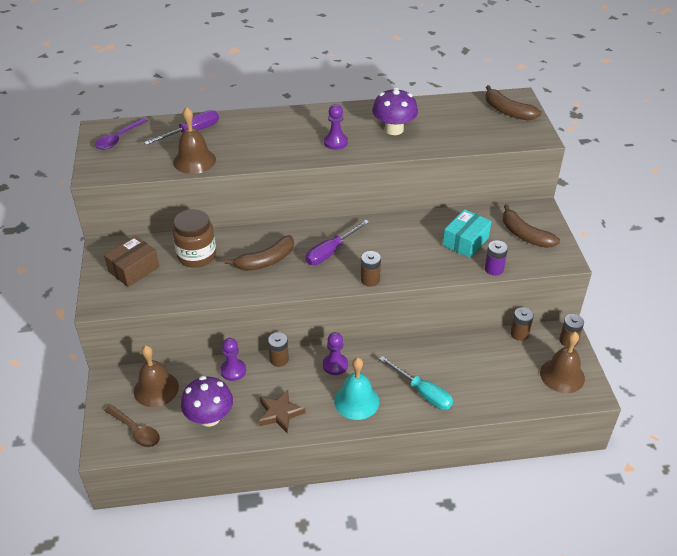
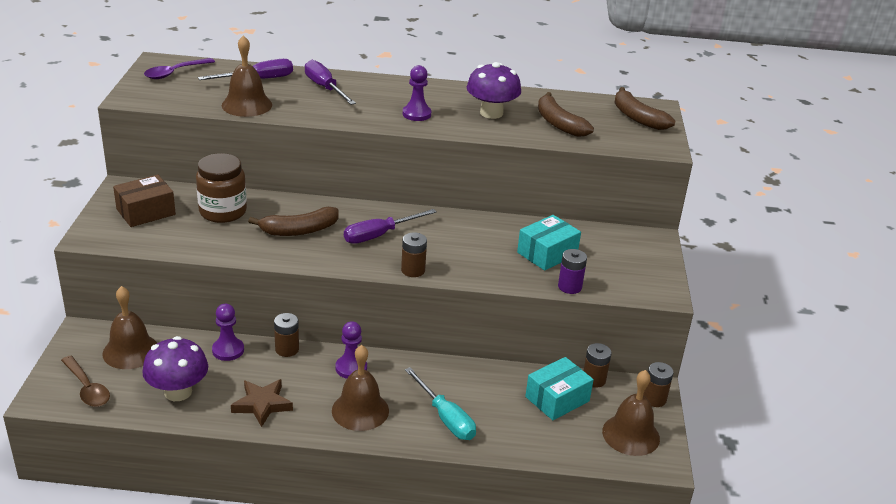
camera: 10 degrees right, 10 degrees down
(250, 130) = (325, 88): none -> purple screwdriver
(356, 401) = (360, 410): turquoise bell -> brown bell
(498, 357) = (557, 399): none -> turquoise box
(525, 235) = (624, 260): brown banana -> brown banana (559, 123)

